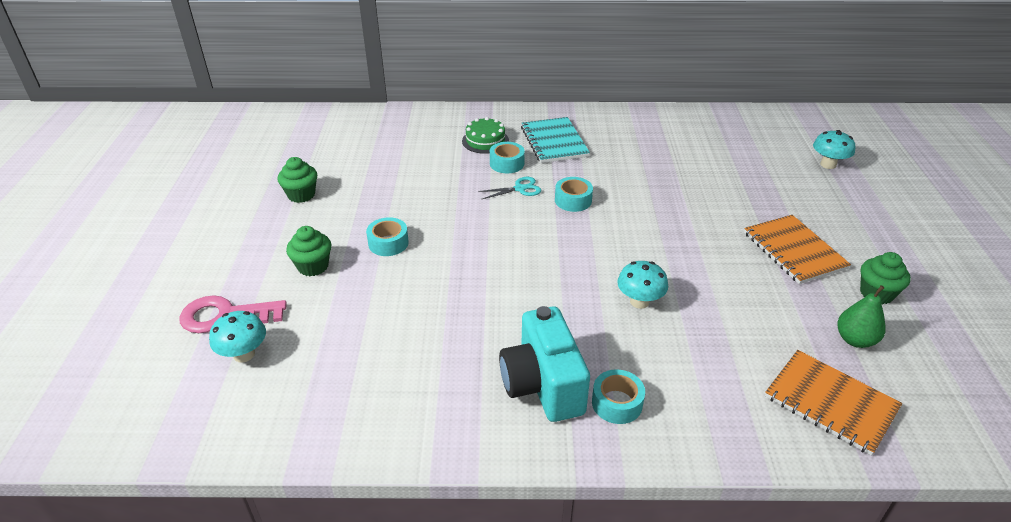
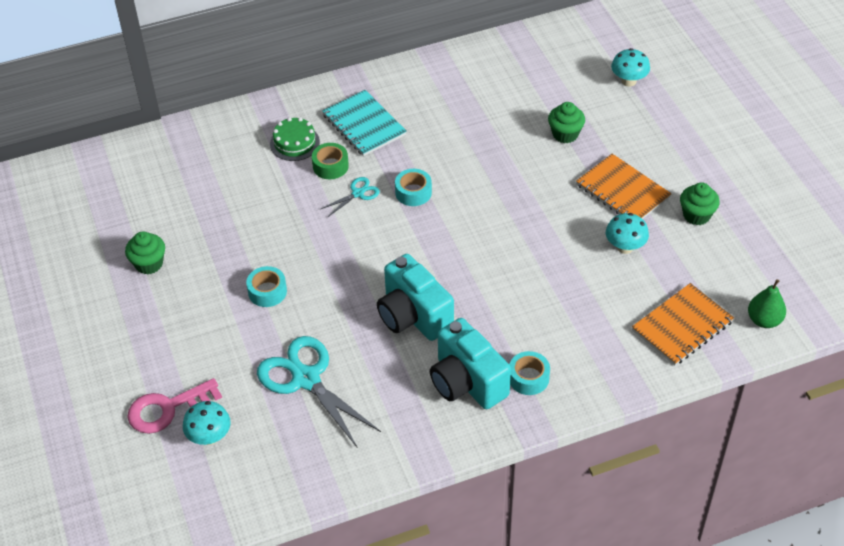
camera: 20 degrees left, 10 degrees up
(313, 266) = (213, 337): green cupcake -> green cupcake (565, 134)
(374, 329) = (306, 379): none -> turquoise scissors
(507, 163) = (330, 166): turquoise tape -> green tape
(517, 303) = (413, 316): none -> turquoise camera
(639, 301) = (513, 282): turquoise mushroom -> turquoise mushroom (625, 247)
(830, 403) = (682, 326): orange notebook -> orange notebook turned 60 degrees counterclockwise
(855, 340) = (688, 265): green pear -> green pear (764, 320)

